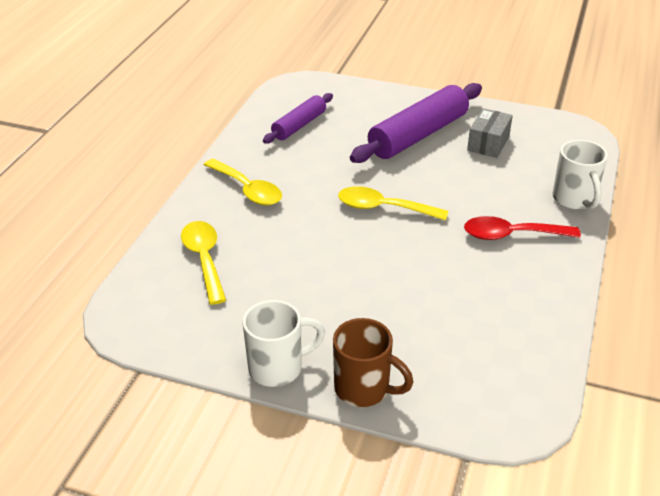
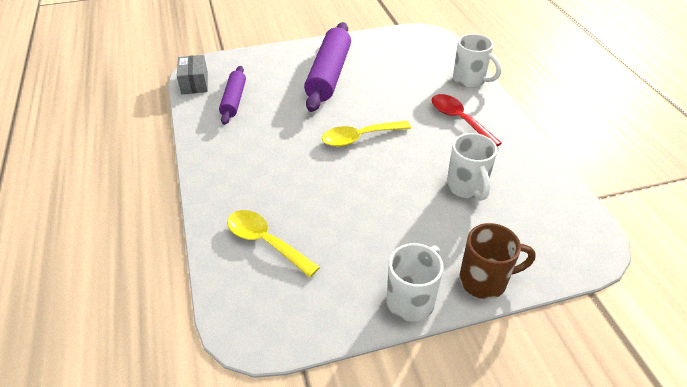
camera: 35 degrees left, 5 degrees up
(247, 189) = (243, 168): yellow spoon -> none
(443, 301) = (467, 187): none -> white mug
(488, 143) = (380, 63): grey box -> grey box (194, 83)
(512, 235) = (459, 120): red spoon -> red spoon turned 90 degrees clockwise

